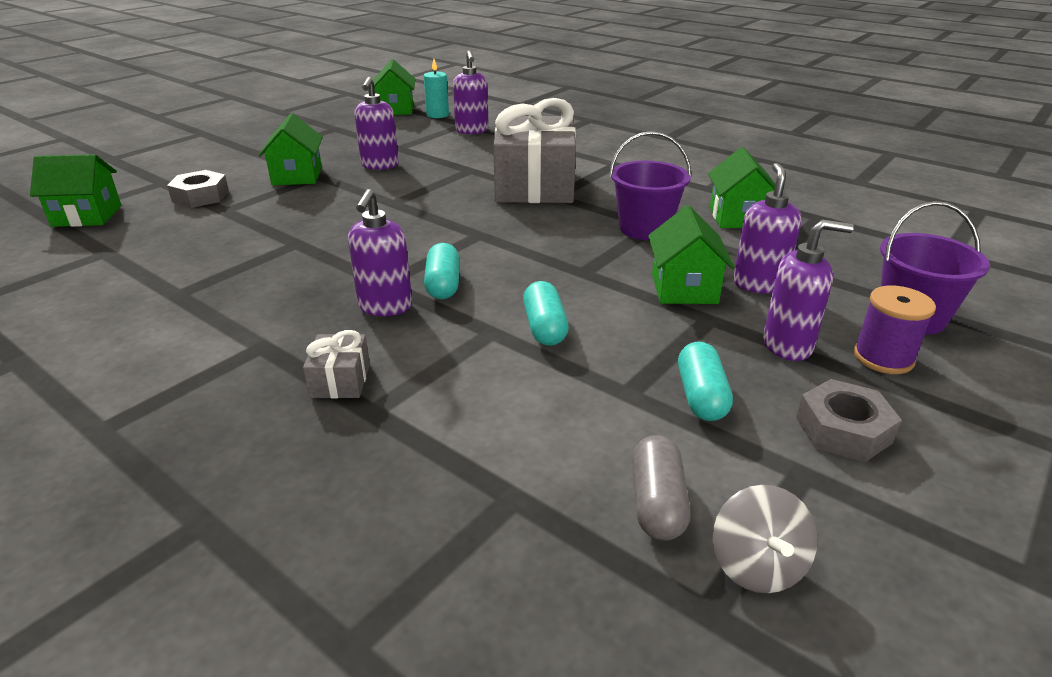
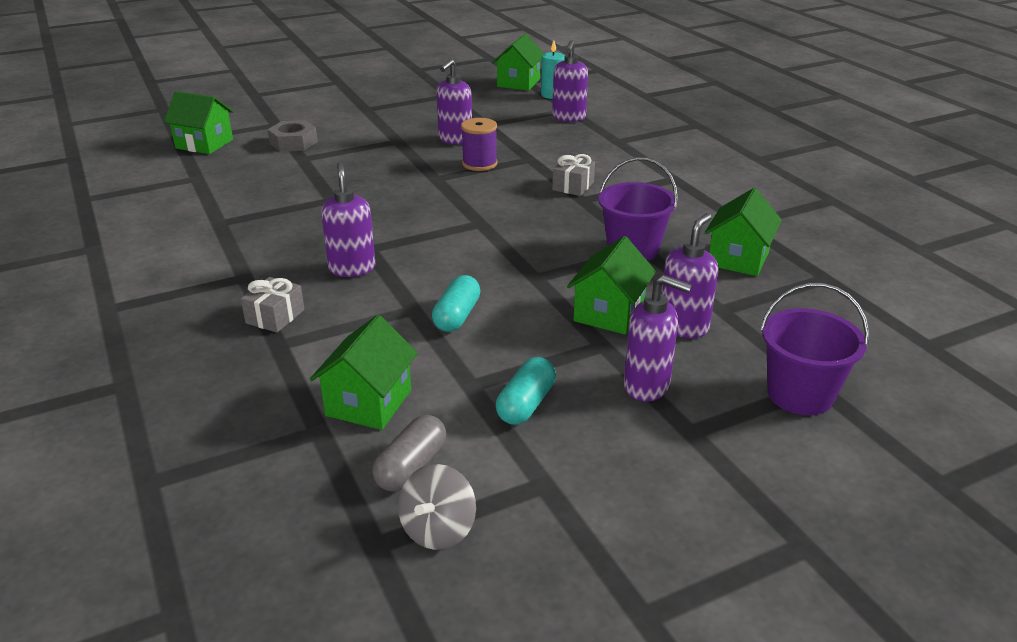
camera: 25 degrees right, 0 degrees up
(297, 176) = (379, 137): green house -> green house (369, 403)
(385, 307) = (352, 268): purple soap dispenser -> purple soap dispenser turned 135 degrees clockwise
(443, 285) = (411, 261): turquoise capsule -> none
(535, 185) = (573, 186): grey gift -> grey gift, size x0.41
(843, 430) = (615, 465): grey nut -> none
(883, 358) = (724, 421): purple spool -> purple spool (479, 164)

